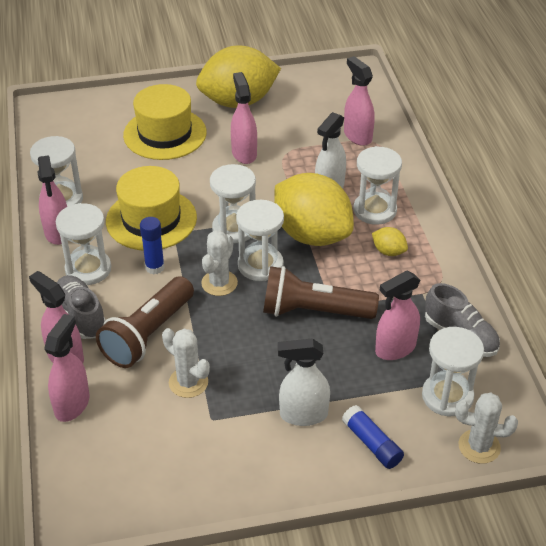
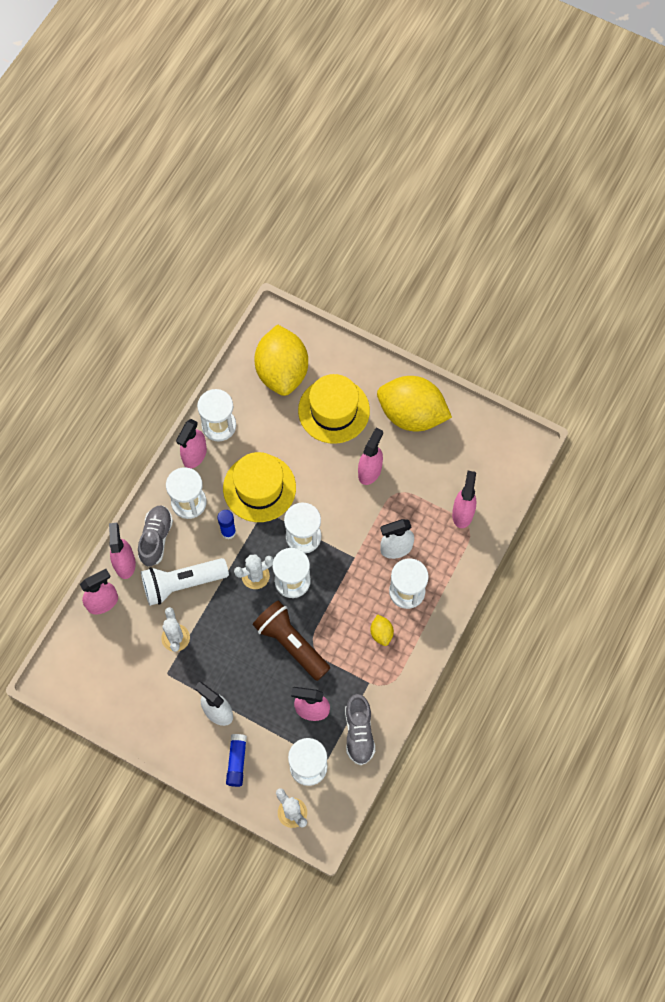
camera: 40 degrees right, 25 degrees up
(148, 334) = (182, 583): brown flashlight -> white flashlight
(312, 235) = (347, 581): yellow lemon -> yellow lemon (282, 372)

